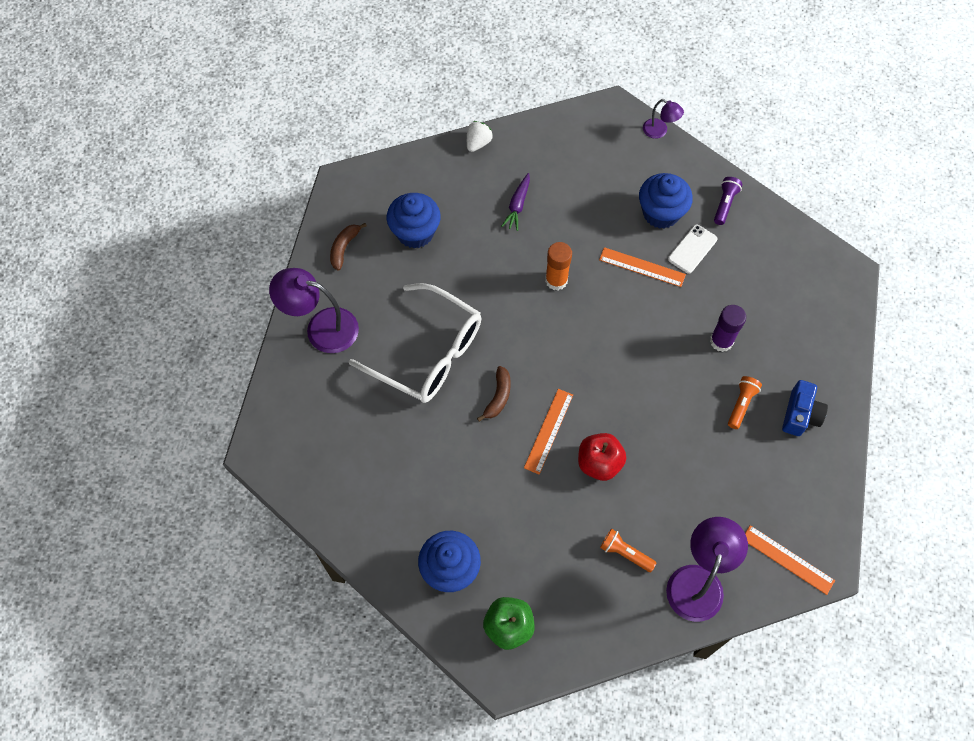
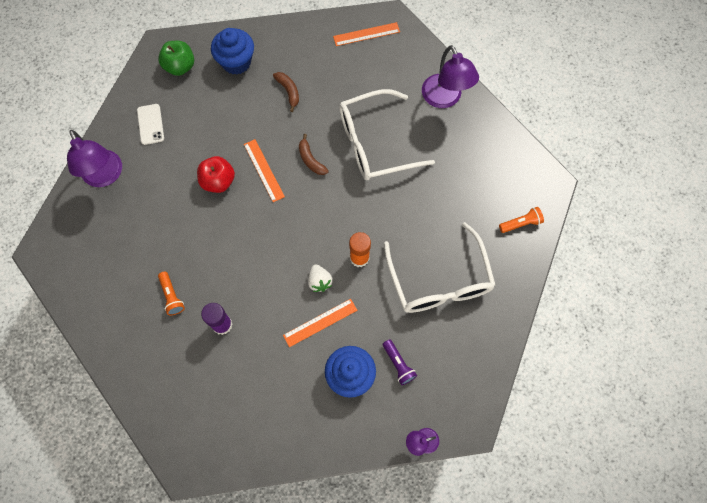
camera: 130 degrees right, 5 degrees up
(321, 328) = (445, 98): purple lamp -> purple lamp turned 105 degrees clockwise
(344, 248) = (494, 149): brown banana -> brown banana (289, 91)
(415, 232) = (471, 199): blue cupcake -> none
(478, 143) = (516, 296): white strawberry -> white strawberry (319, 281)
(517, 206) = (439, 281): purple carrot -> white glasses
(625, 553) = (157, 152): orange flashlight -> orange flashlight (520, 223)
(692, 249) = (303, 370): white phone -> white phone (150, 124)
(724, 204) = (317, 430): purple flashlight -> purple flashlight (398, 364)
(787, 559) = (65, 234): orange ruler -> orange ruler (366, 34)
(800, 414) = (130, 327): blue camera -> none

